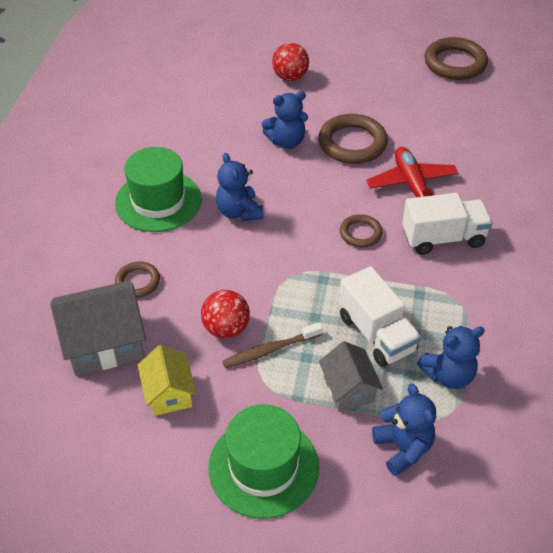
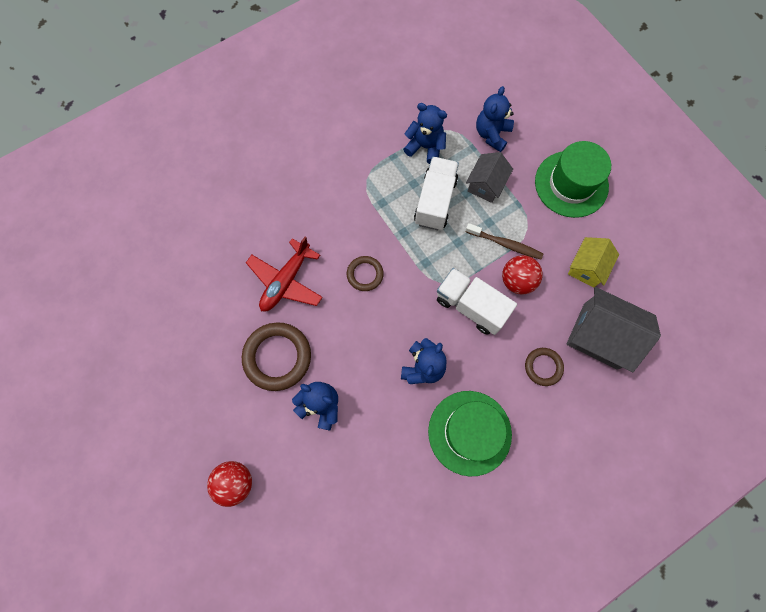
camera: 135 degrees left, 25 degrees up
(443, 238) = (320, 224): white truck -> white truck (471, 306)
(455, 63) = (97, 366): brown ring -> none

